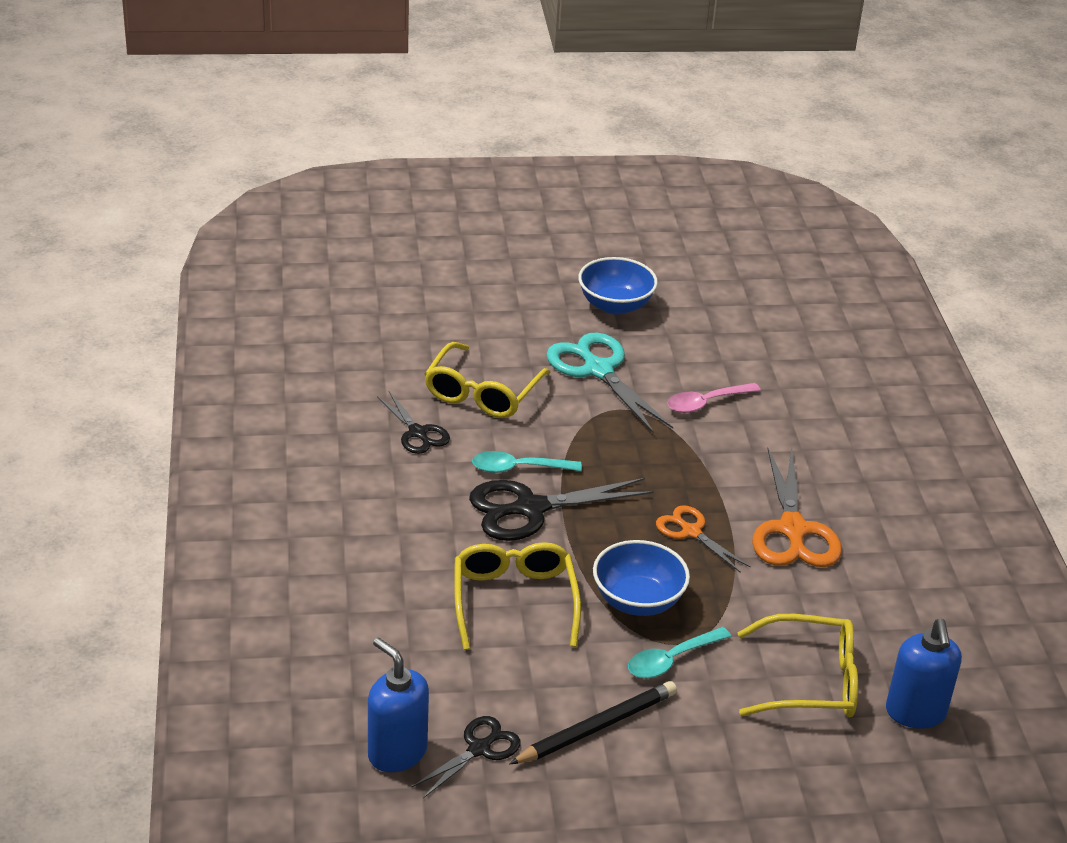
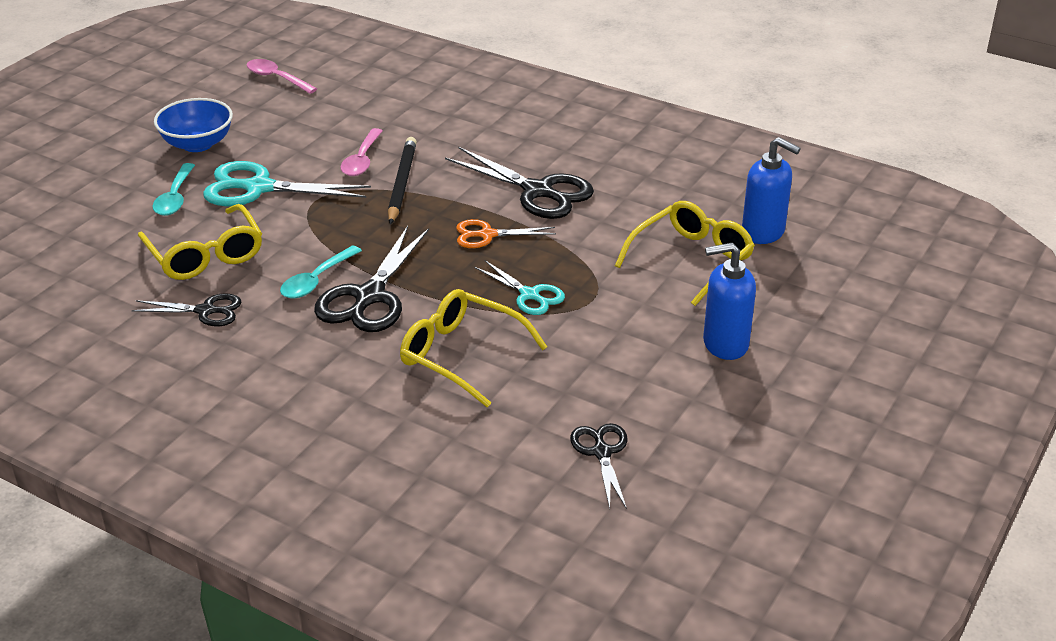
camera: 50 degrees left, 0 degrees up
(397, 752) = (561, 501): blue soap dispenser -> blue soap dispenser (725, 344)
(597, 727) = (638, 380): black pencil -> black pencil (402, 183)
(637, 600) = (529, 295): blue bowl -> turquoise scissors
(671, 660) = (607, 310): turquoise spoon -> turquoise spoon (175, 198)
(760, 291) = (276, 78): none -> pink spoon
(793, 530) = (538, 191): orange scissors -> black scissors

